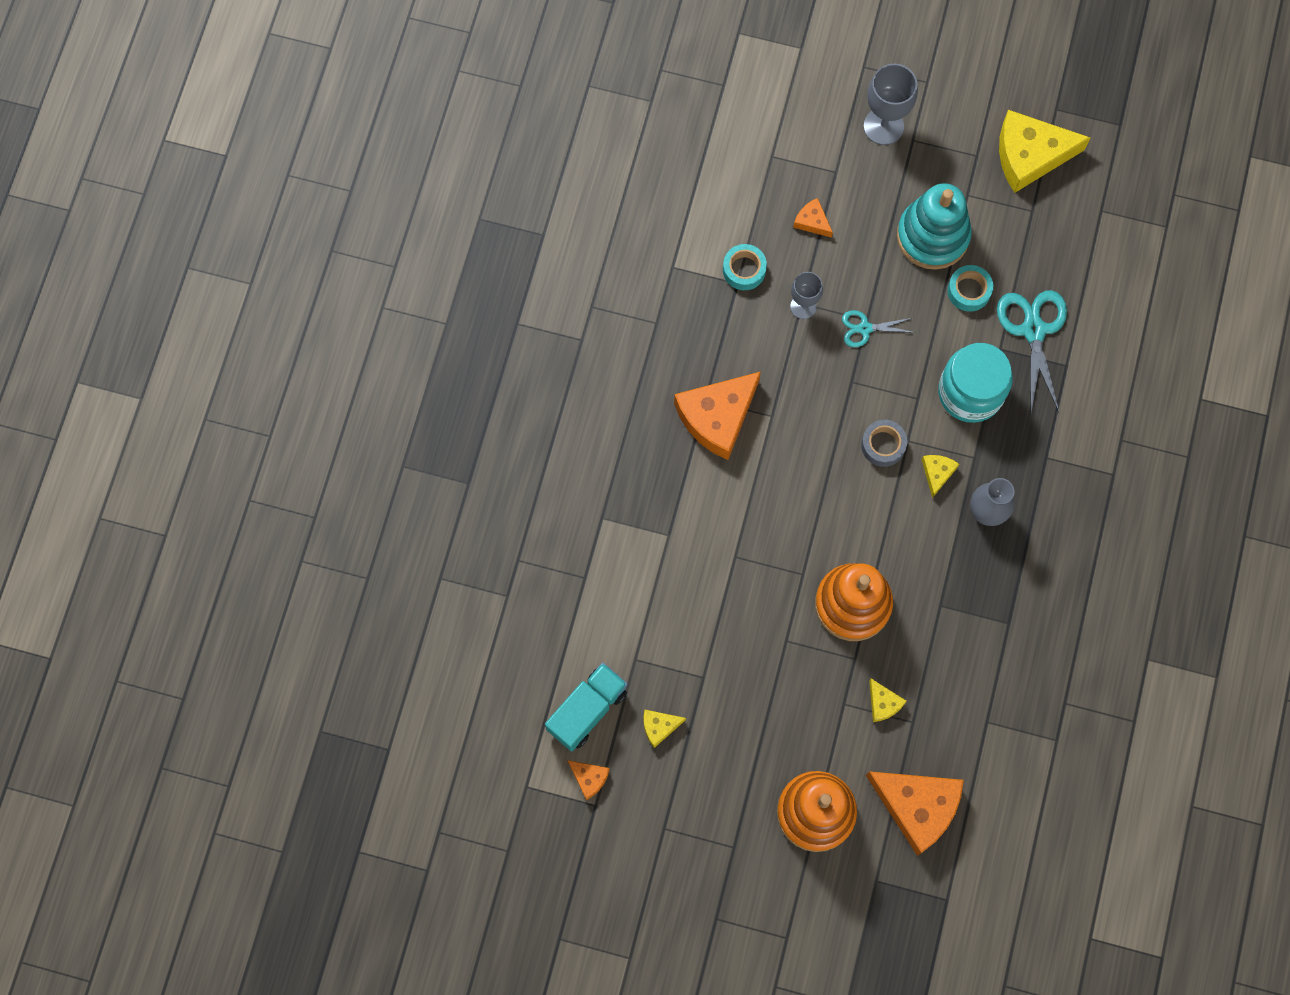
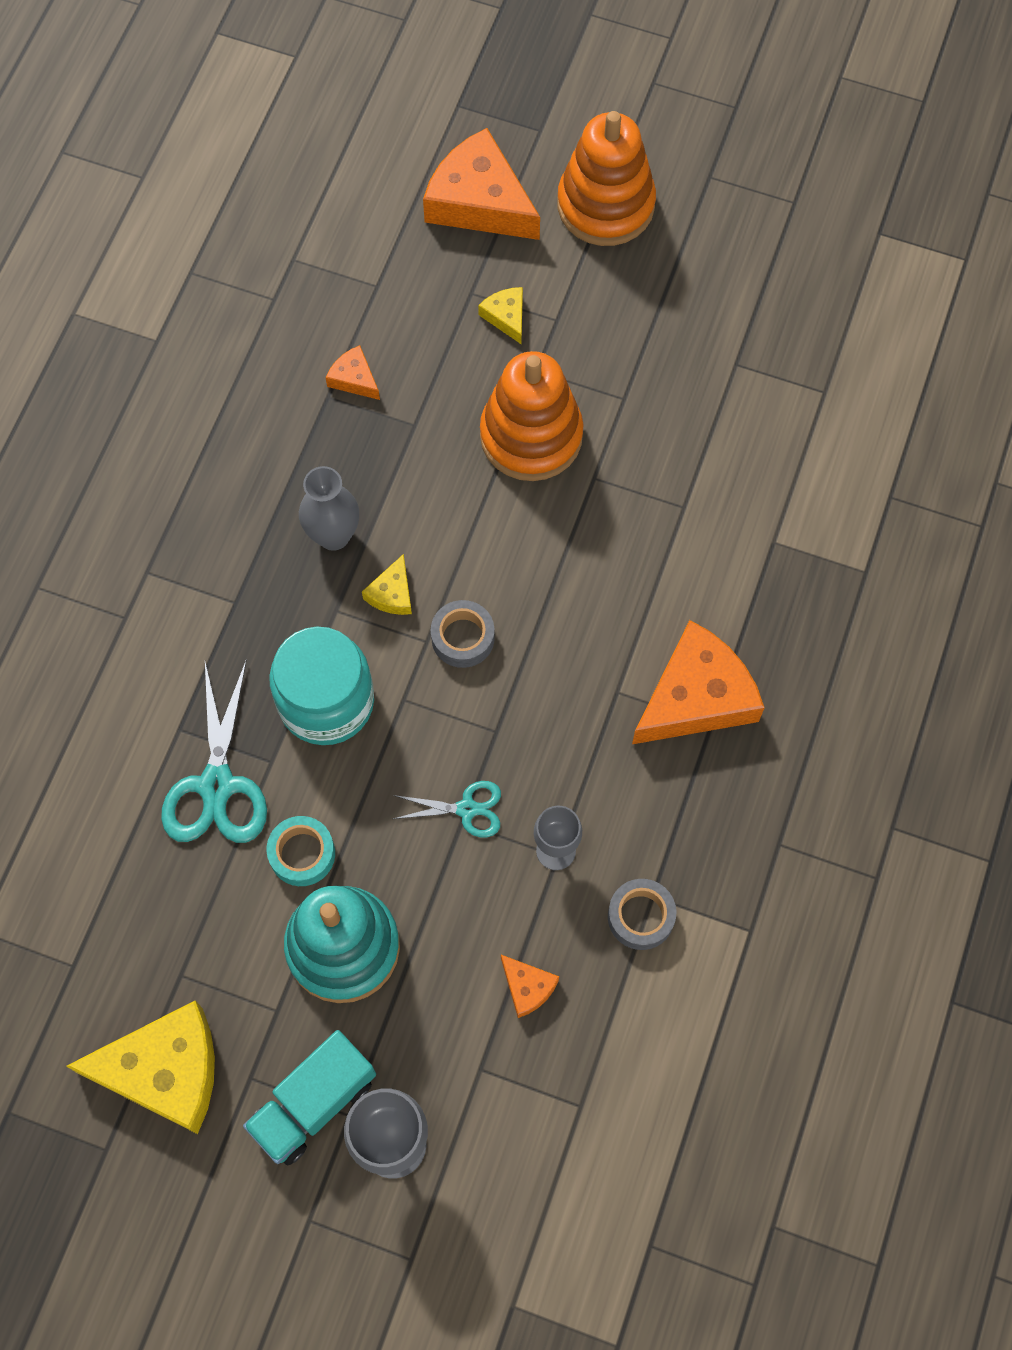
camera: 175 degrees left, 5 degrees down
(587, 710) = (888, 338): turquoise truck -> turquoise truck (313, 1103)
(589, 778) = (887, 262): orange cheese -> orange cheese (354, 379)
(659, 727) = (796, 312): yellow cheese -> none
(744, 270) = (640, 917): turquoise tape -> grey tape

